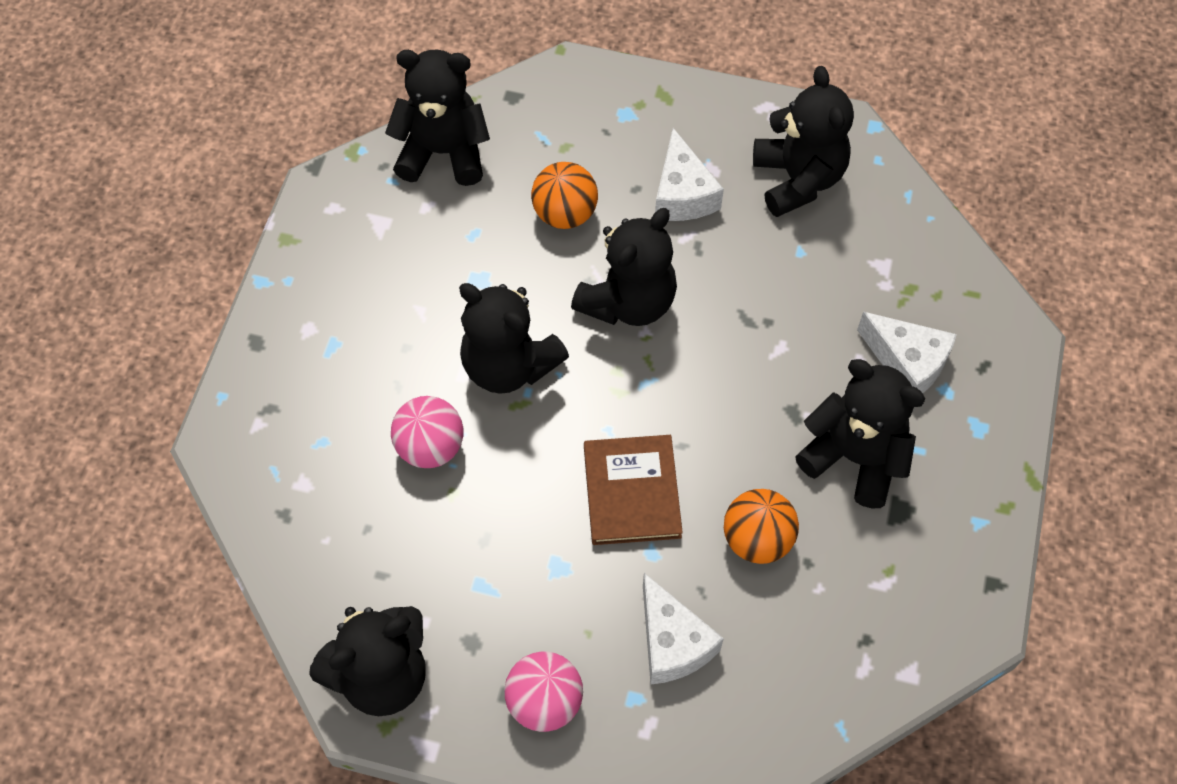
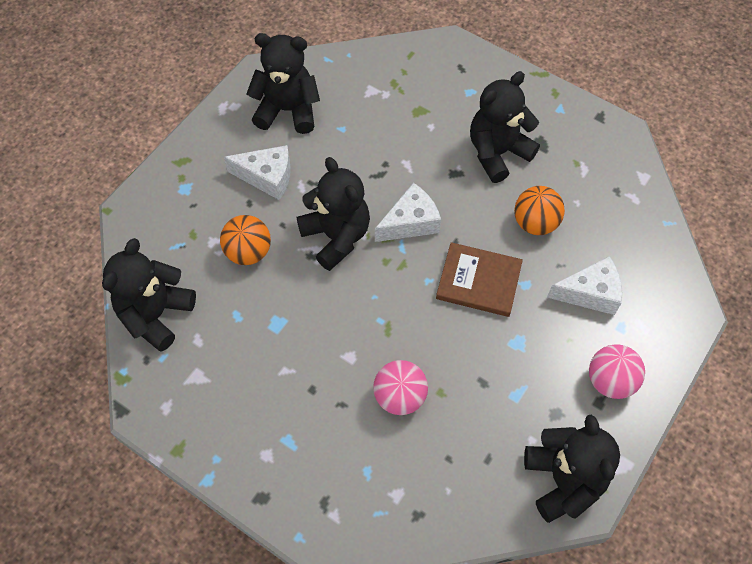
camera: 70 degrees left, 0 degrees up
(509, 365) = (355, 325): black teddy bear -> none
(907, 363) = (444, 103): white cheese -> white cheese (410, 222)

